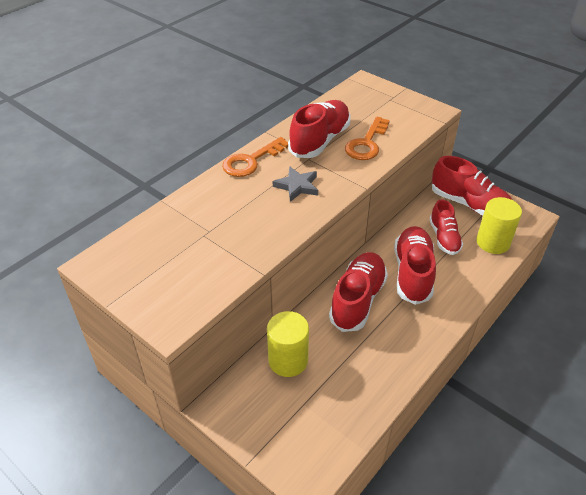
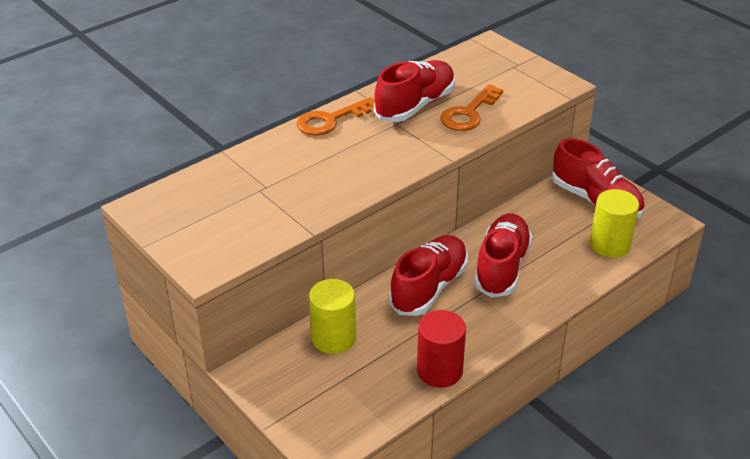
camera: 10 degrees right, 5 degrees down
(297, 186) = (375, 151): grey star -> none
(388, 380) = (439, 370): none -> red cylinder
(444, 238) = (552, 234): red shoe -> none

